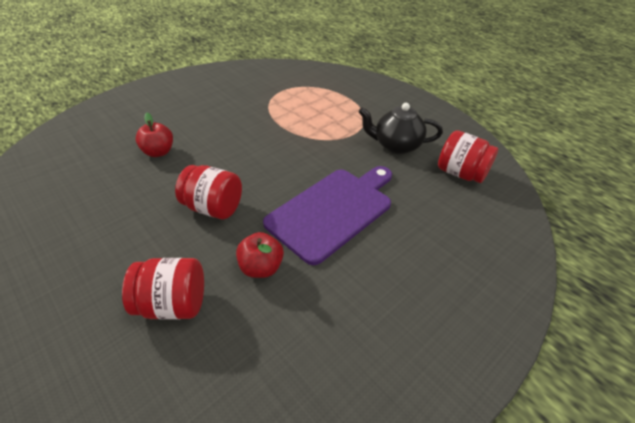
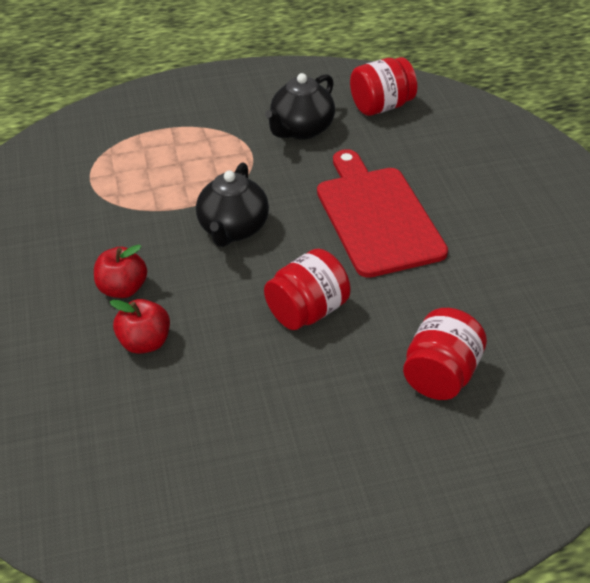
camera: 60 degrees left, 0 degrees up
(261, 267) = (428, 295): red apple -> red apple (123, 289)
(274, 151) = (233, 229): none -> black teapot
(333, 210) = (376, 217): purple cutting board -> red cutting board

